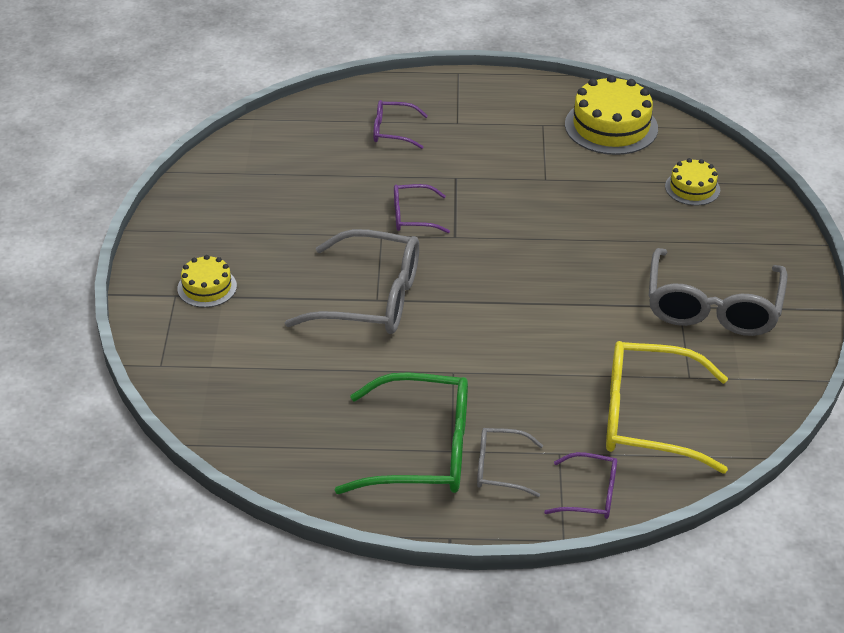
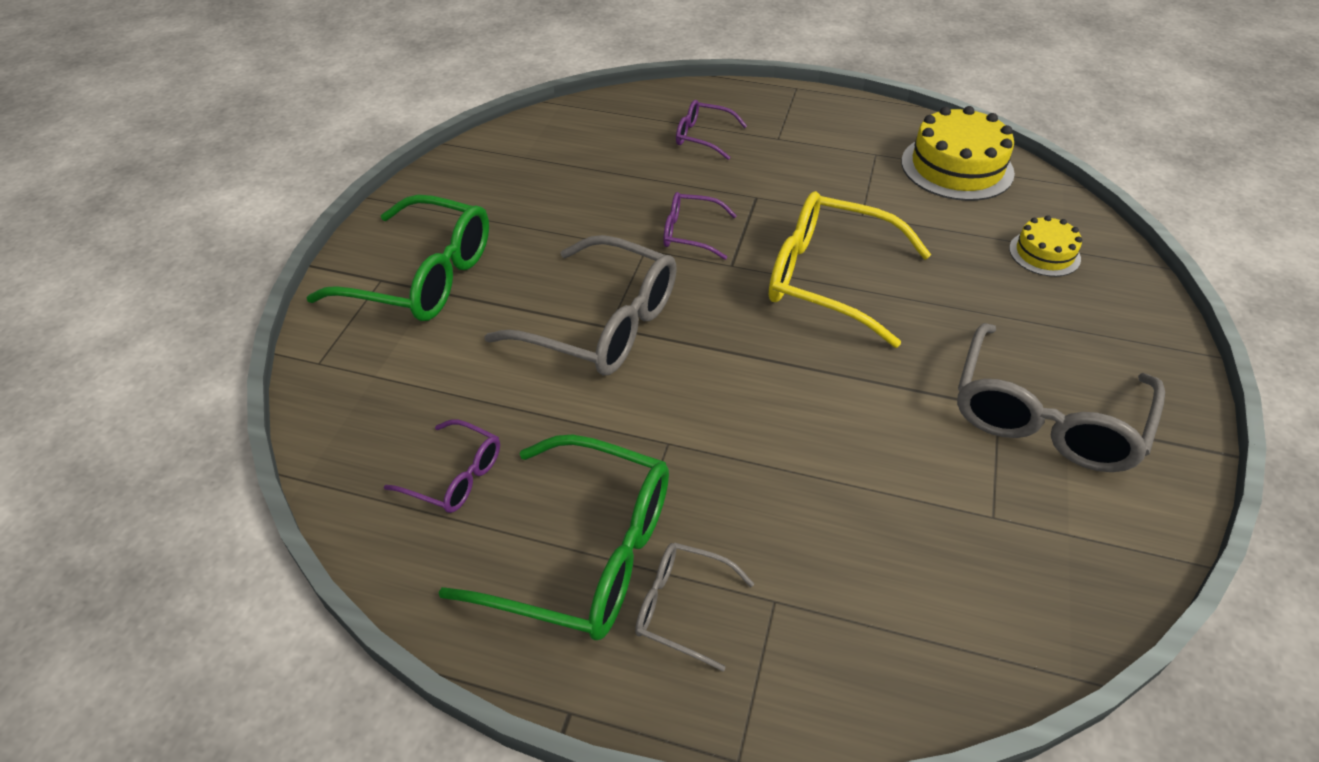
camera: 15 degrees right, 5 degrees up
(207, 287) = (420, 276): yellow cake -> green glasses
(589, 494) = (800, 685): purple glasses -> purple glasses (454, 476)
(649, 418) = (921, 572): yellow glasses -> yellow glasses (831, 279)

